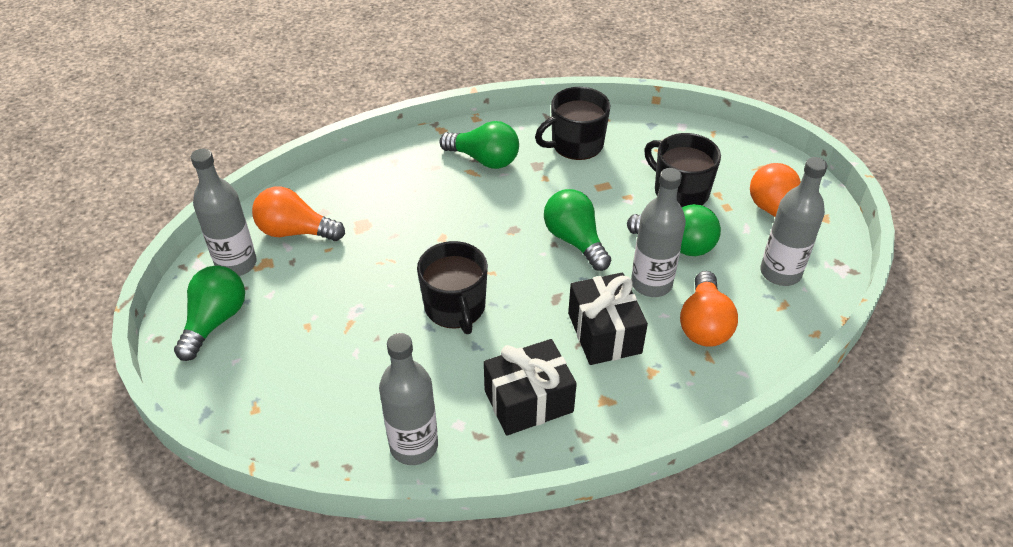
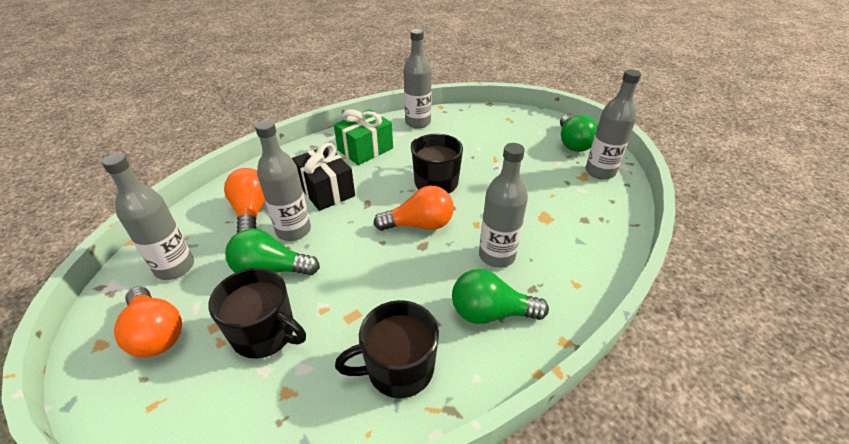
camera: 160 degrees right, 5 degrees down
(295, 231) = (588, 200): orange light bulb -> orange light bulb (419, 225)
(445, 200) = (496, 256): none -> grey bottle
(528, 401) = (365, 149): black gift -> green gift
(575, 240) = (365, 249): green light bulb -> none
(576, 144) = (398, 368): black mug -> black mug turned 150 degrees counterclockwise

